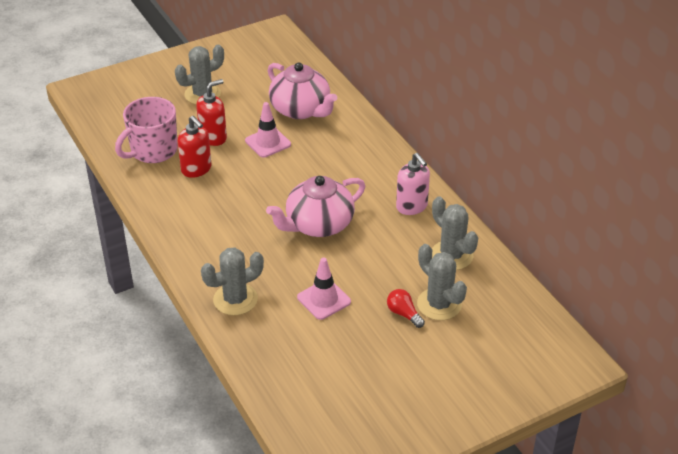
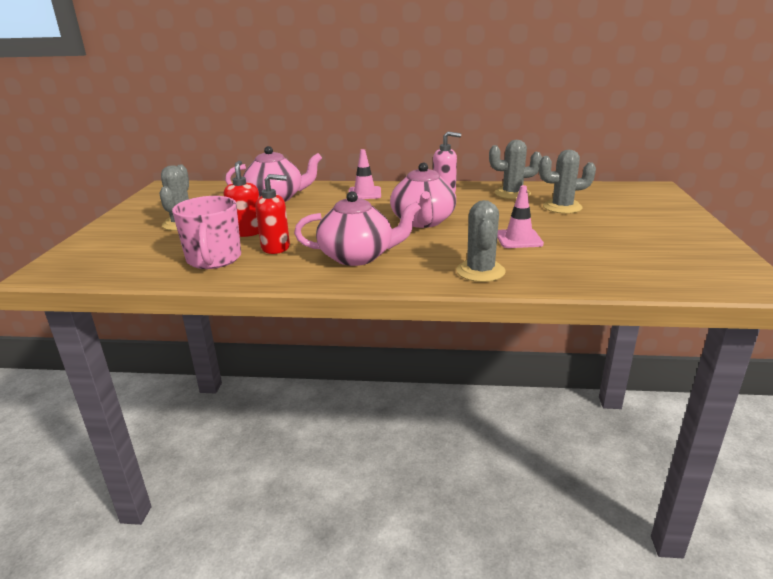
camera: 55 degrees left, 15 degrees down
(213, 220) = (358, 256): none -> pink teapot
(268, 142) = (293, 216): pink traffic cone -> pink traffic cone (364, 193)
(404, 314) = (563, 218): red light bulb -> none

